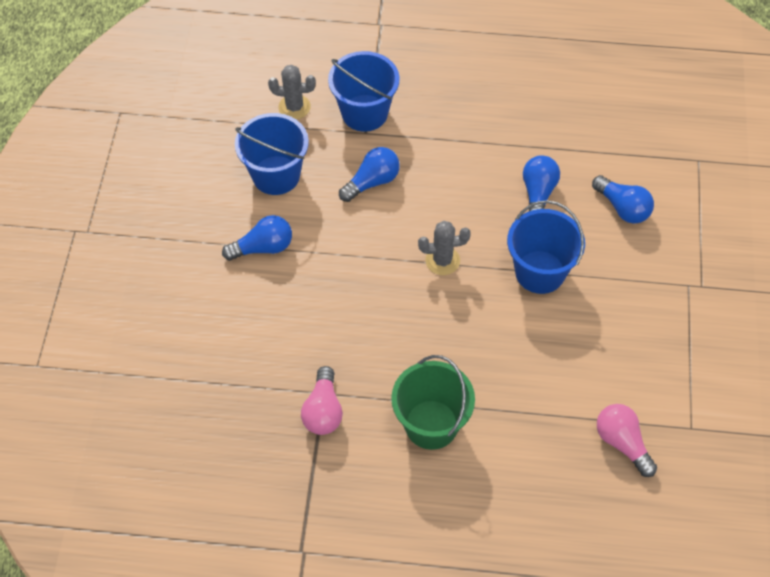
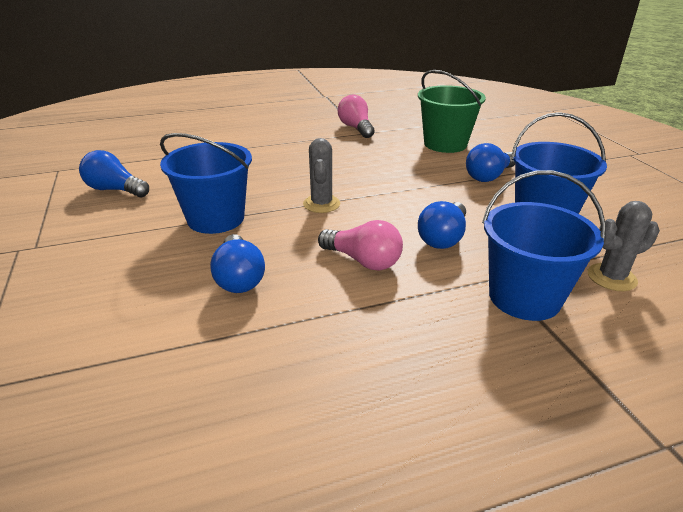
camera: 155 degrees right, 25 degrees down
(431, 424) = (276, 136): green bucket -> green bucket (445, 144)
(442, 260) = (321, 204): grey cactus -> grey cactus turned 60 degrees counterclockwise
(622, 208) = (116, 293): blue light bulb -> blue light bulb (115, 190)
(622, 443) = (121, 154): pink light bulb -> pink light bulb (363, 261)

